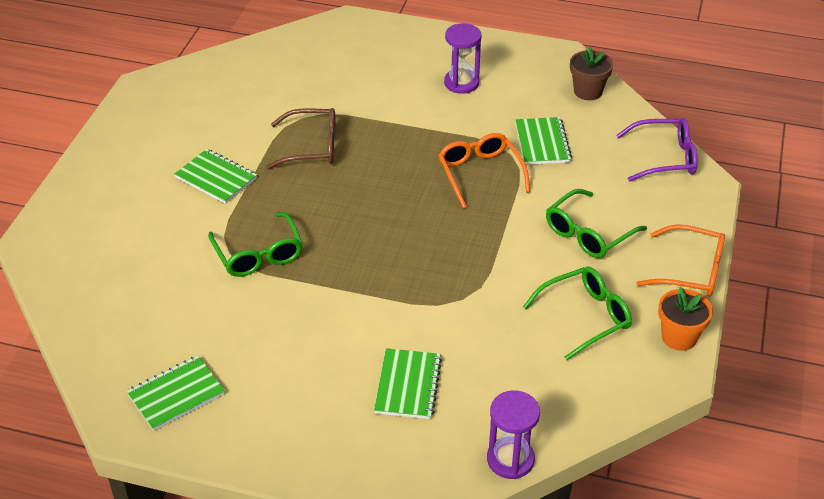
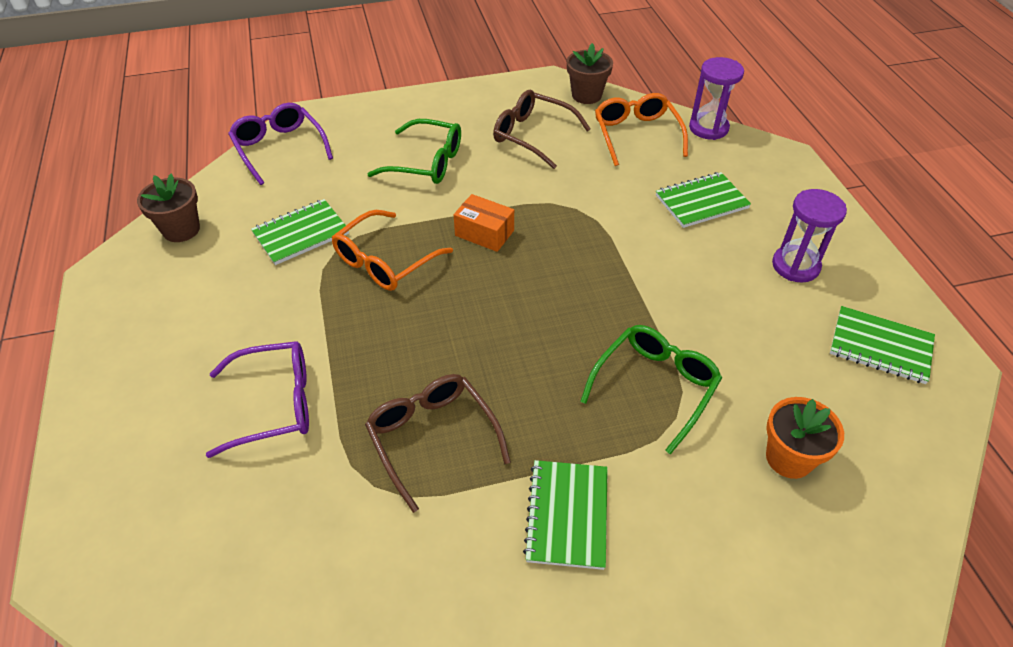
camera: 120 degrees left, 5 degrees up
(391, 97) = (275, 404): none -> purple glasses
(461, 83) = (208, 344): purple hourglass -> purple hourglass (795, 266)
(472, 234) = (484, 233): none -> orange box
(585, 316) = (532, 135): green glasses -> brown glasses
(631, 390) = (586, 95): none -> brown flower pot
(679, 337) = (512, 88): orange flower pot -> orange flower pot (789, 458)
(691, 271) = (431, 99): orange glasses -> orange glasses (636, 134)

